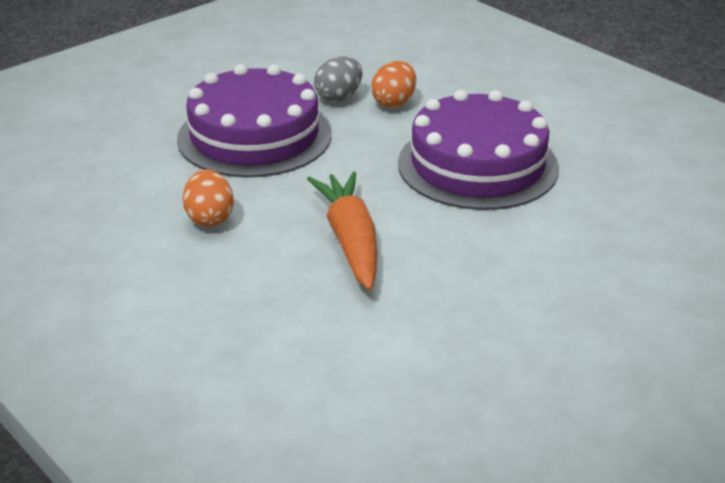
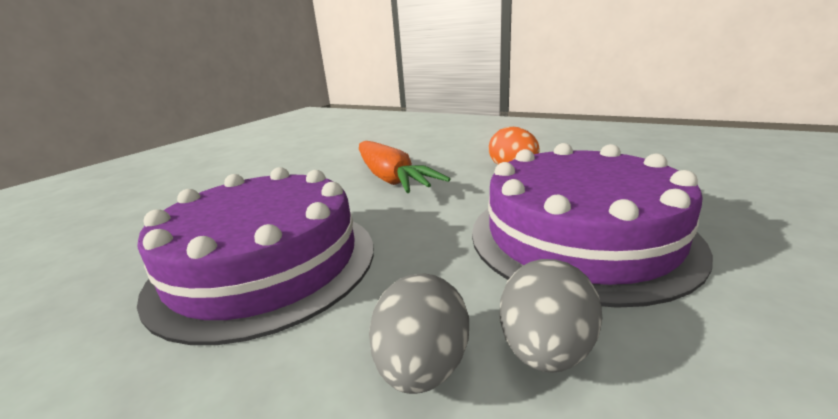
camera: 165 degrees right, 10 degrees down
(394, 102) = (422, 366): orange egg -> grey egg

